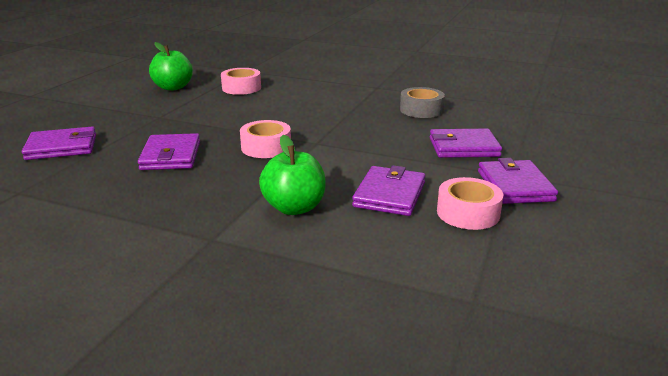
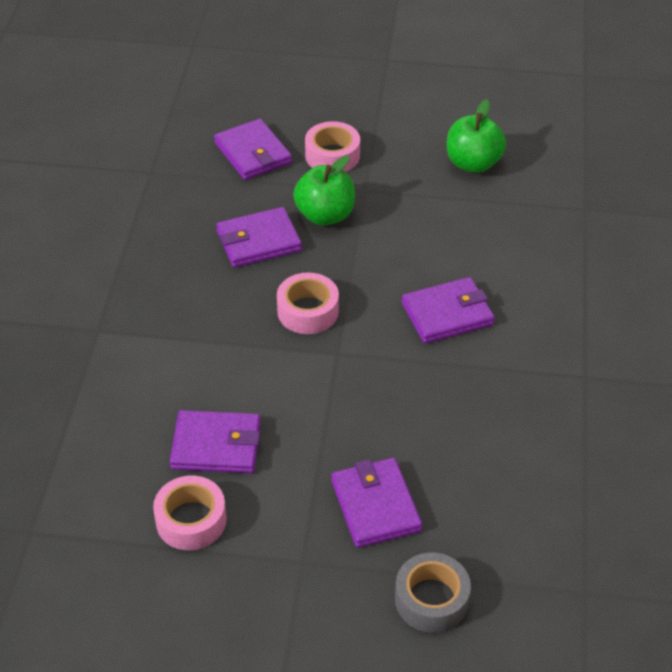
camera: 75 degrees right, 20 degrees up
(241, 88) = (504, 228): pink tape -> pink tape (332, 155)
(294, 208) = (168, 372): green apple -> green apple (325, 215)
(421, 110) = (503, 444): grey tape -> grey tape (431, 599)
(515, 186) = (271, 564): purple wallet -> purple wallet (447, 314)

